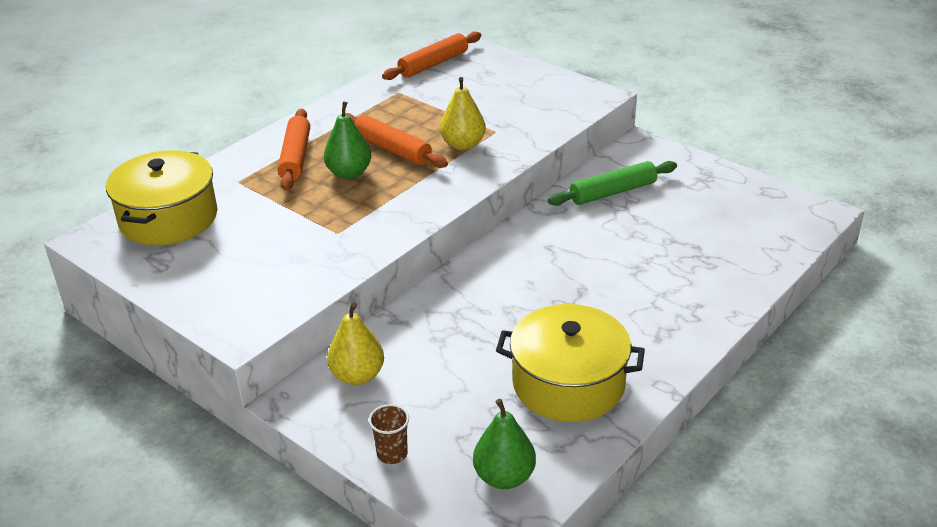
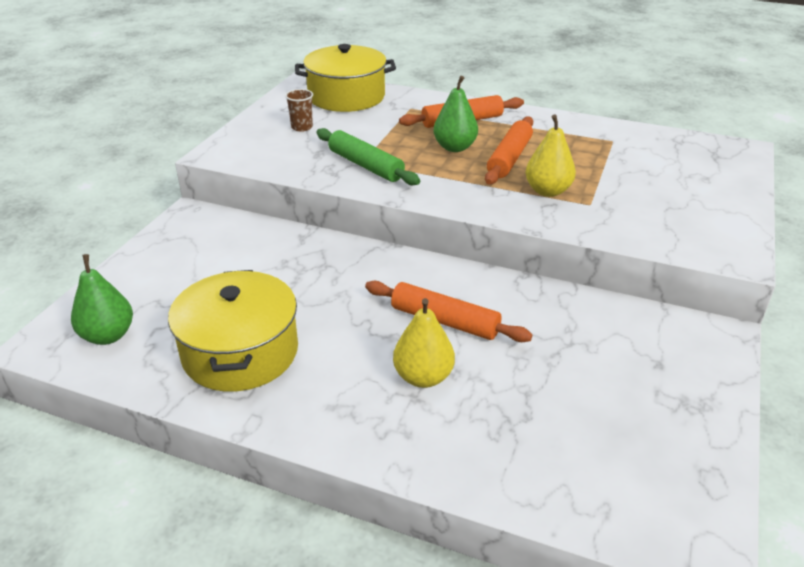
camera: 70 degrees right, 0 degrees up
(357, 376) = (225, 234): yellow pear -> yellow pear (423, 377)
(392, 454) = (134, 271): brown cup -> brown cup (302, 127)
(433, 64) = (686, 147): orange rolling pin -> orange rolling pin (444, 321)
(613, 192) = (593, 328): green rolling pin -> green rolling pin (365, 165)

